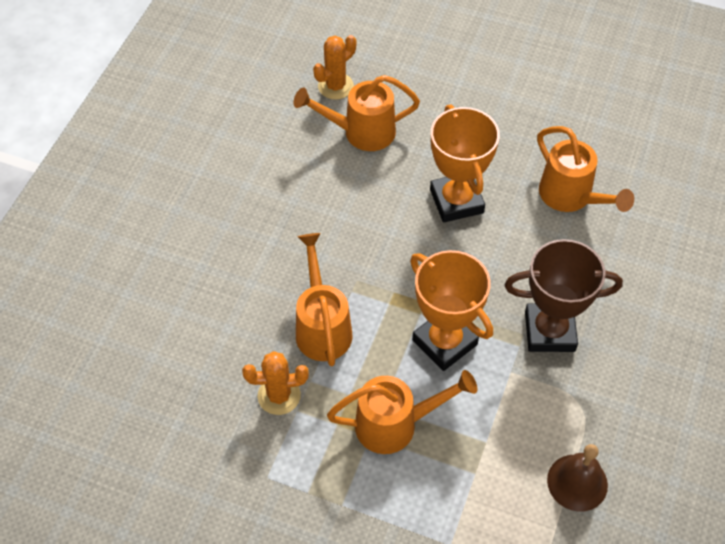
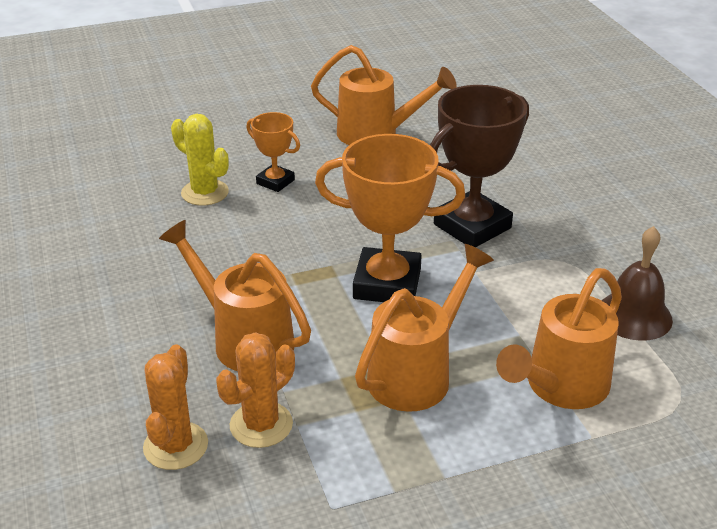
camera: 40 degrees left, 20 degrees down
(335, 86) = (53, 157): orange cactus -> orange cactus (175, 446)
(361, 132) = (119, 177): orange watering can -> orange watering can (561, 387)
(402, 182) = (205, 193): none -> yellow cactus
(456, 201) = (275, 182): orange trophy -> orange trophy, size x0.53

